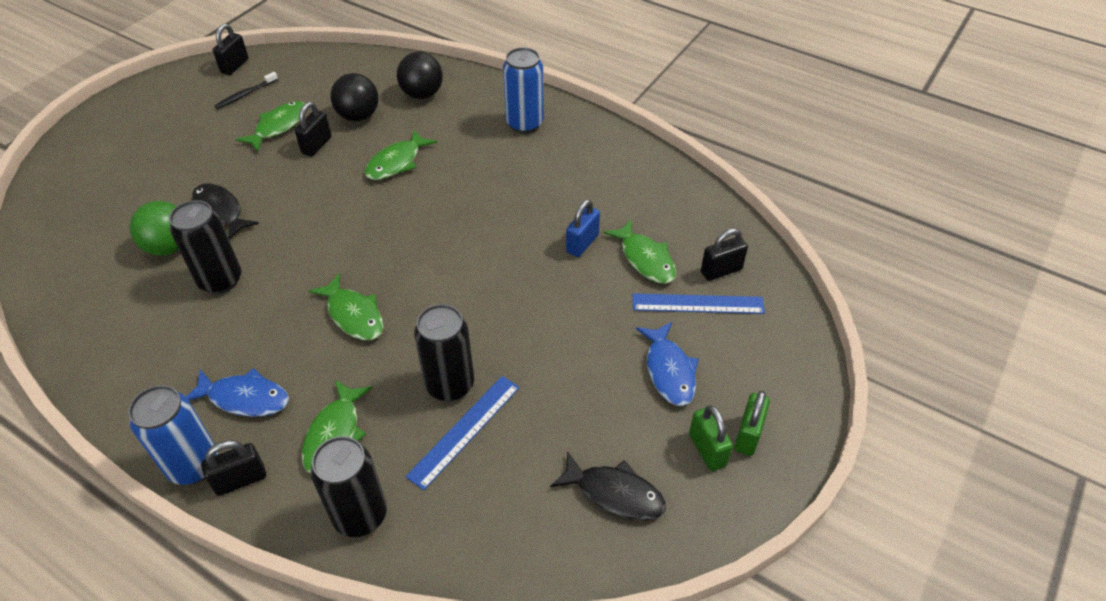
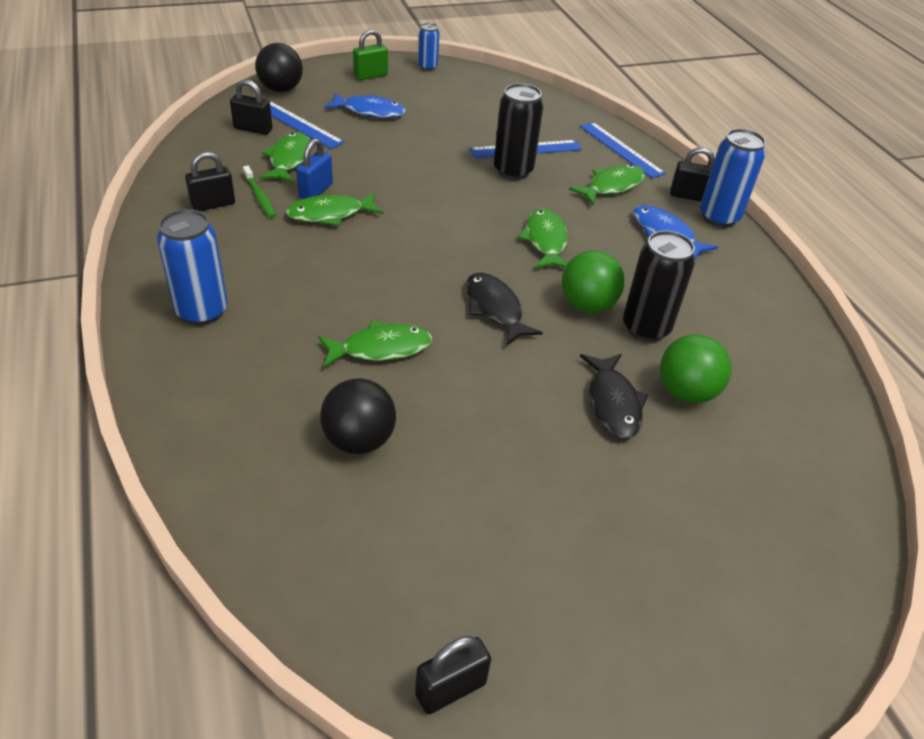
camera: 145 degrees left, 5 degrees down
(245, 94) = (476, 593): black toothbrush -> none
(278, 273) = (587, 305): none -> green ball
(279, 126) = (470, 490): green fish -> green fish (330, 214)
(316, 145) = (446, 427): black padlock -> black padlock (213, 204)
(360, 515) = (621, 149): black can -> blue ruler
(422, 94) = (250, 424): black ball -> black ball (281, 89)
(582, 243) = (316, 191): blue padlock -> blue padlock turned 45 degrees counterclockwise
(611, 212) = (260, 197): none -> green toothbrush
(614, 493) = (471, 93): black fish -> black fish (495, 309)
(669, 371) = (370, 111): blue fish -> blue fish turned 75 degrees clockwise
(707, 450) = (400, 82): green padlock -> none
(719, 512) = (427, 67): none -> blue can

